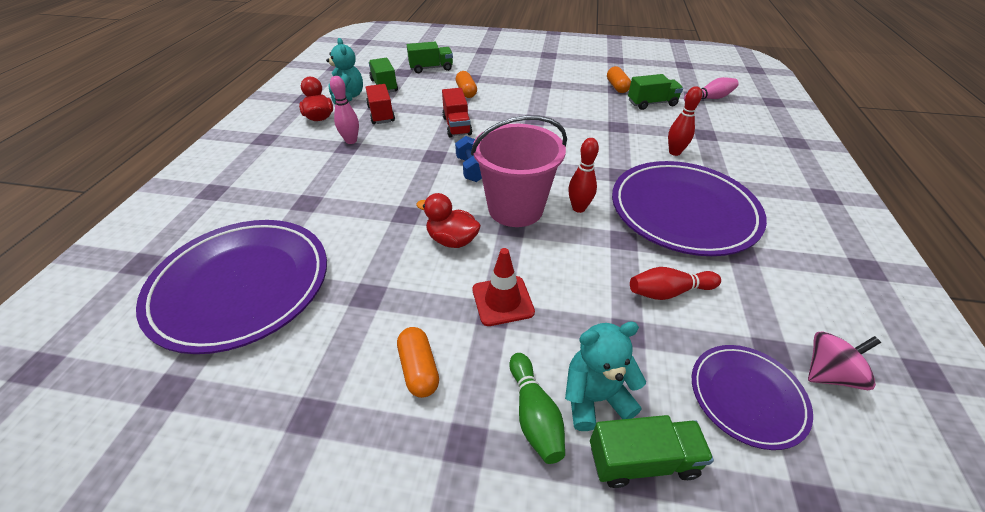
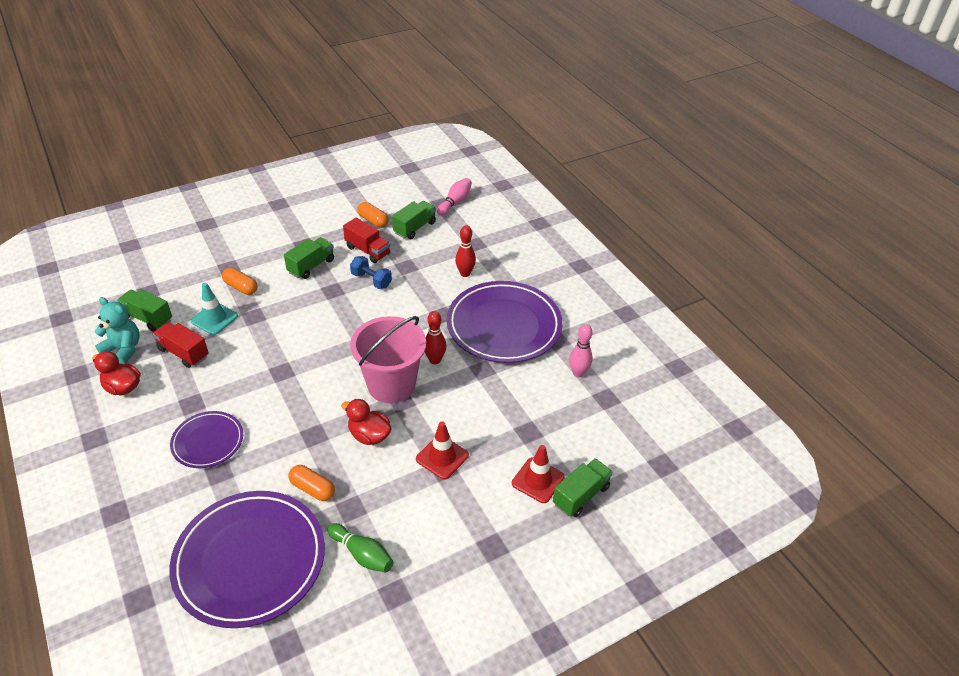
camera: 40 degrees left, 0 degrees up
(351, 141) = (187, 395): pink bowling pin -> pink bowling pin (578, 373)
(419, 369) = (430, 528): orange capsule -> orange capsule (312, 489)
(426, 103) = (214, 319): none -> turquoise traffic cone
(431, 68) = (174, 273): green truck -> green truck (311, 266)
(452, 240) = (369, 435): red duck -> red duck turned 45 degrees clockwise
(457, 126) = (270, 331): red truck -> red truck (367, 250)
(471, 169) = (325, 368): blue dumbbell -> blue dumbbell (371, 280)
(534, 415) = (514, 509): green bowling pin -> green bowling pin (362, 554)
(595, 398) = (538, 480): turquoise teddy bear -> red traffic cone
(668, 292) = (533, 392): red bowling pin -> none
(746, 397) = (608, 431): purple plate -> purple plate (208, 442)
(828, 373) = (637, 394): pink spinning top -> none

